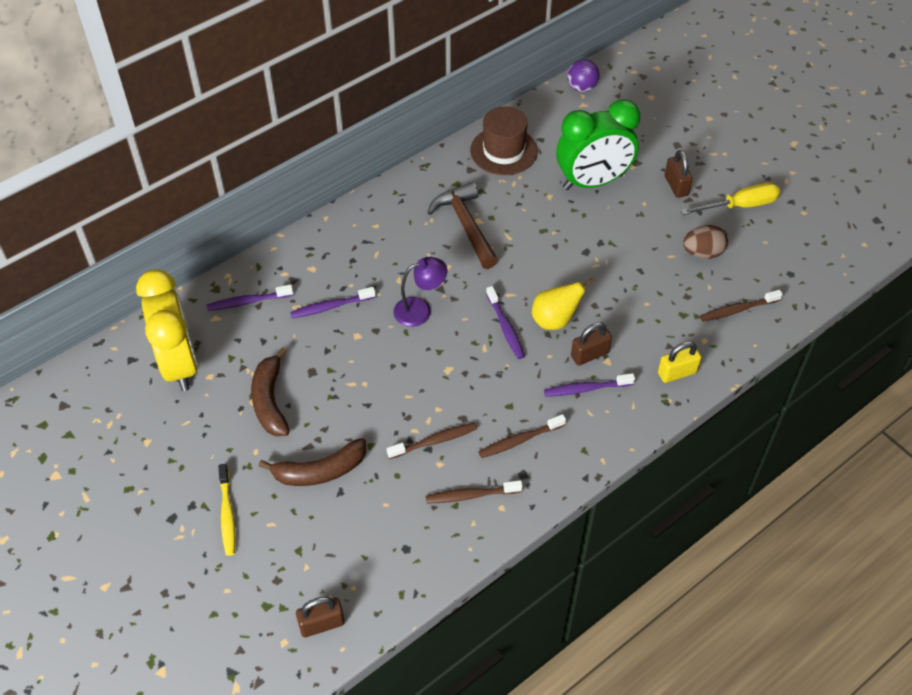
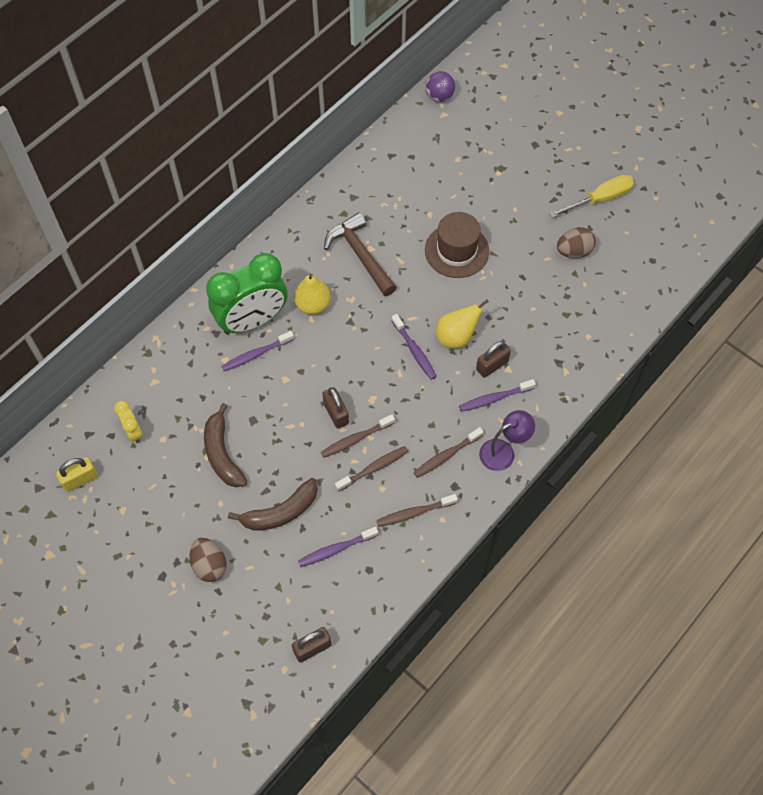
camera: 10 degrees left, 10 degrees up
(180, 364) = (133, 431): yellow clock -> yellow clock, size x0.45
(227, 514) = (209, 565): yellow toothbrush -> brown egg
(248, 302) = (180, 361): purple toothbrush -> purple toothbrush (336, 549)
(404, 266) = (313, 305): none -> yellow pear
(420, 310) = (336, 345): purple lamp -> purple lamp (503, 451)
(503, 151) = (380, 173): brown hat -> brown hat (456, 250)
(593, 182) = (466, 194): green clock -> green clock (252, 321)
(676, 186) = (540, 187): brown padlock -> brown padlock (336, 413)
(677, 373) = (569, 371): yellow padlock -> yellow padlock (80, 479)
(737, 310) = (612, 302): brown toothbrush -> brown toothbrush (356, 439)

